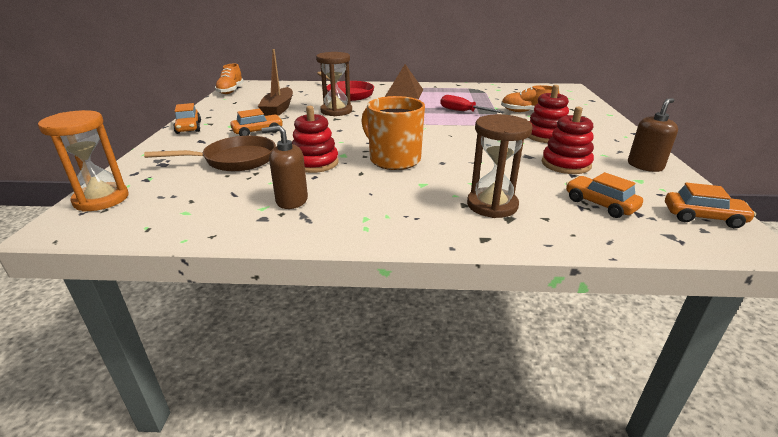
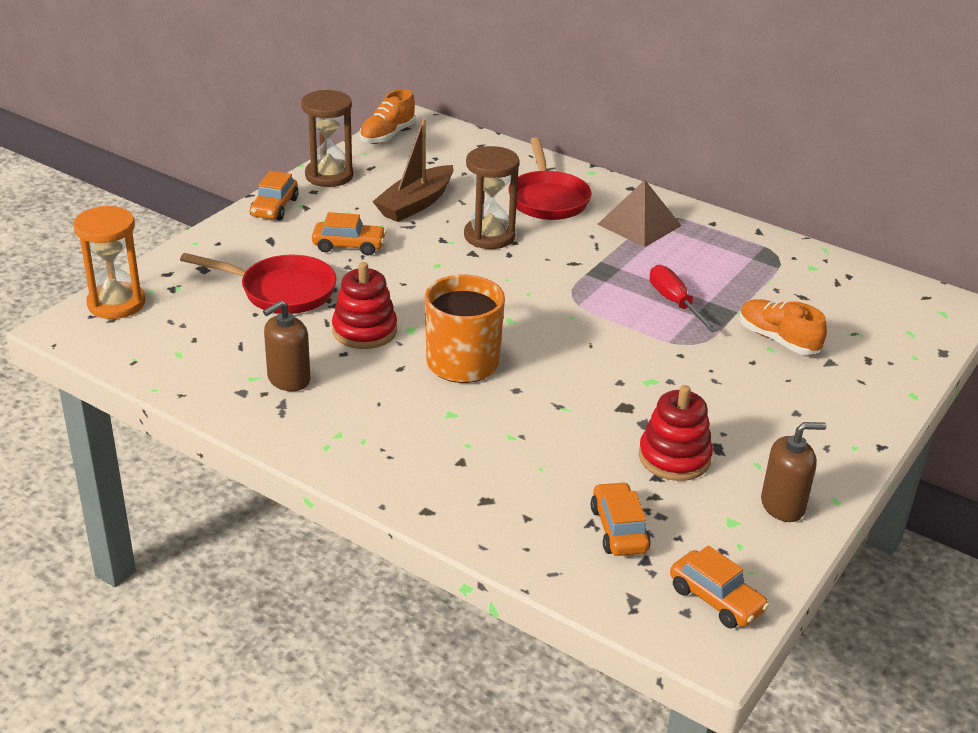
camera: 30 degrees right, 5 degrees up
(234, 160) = (281, 291): brown pan -> red pan
(291, 200) = (288, 379): brown soap dispenser -> brown soap dispenser turned 75 degrees counterclockwise
(492, 205) = (490, 476): brown hourglass -> brown hourglass (329, 176)
(546, 136) = (728, 399): red stacking toy -> none

